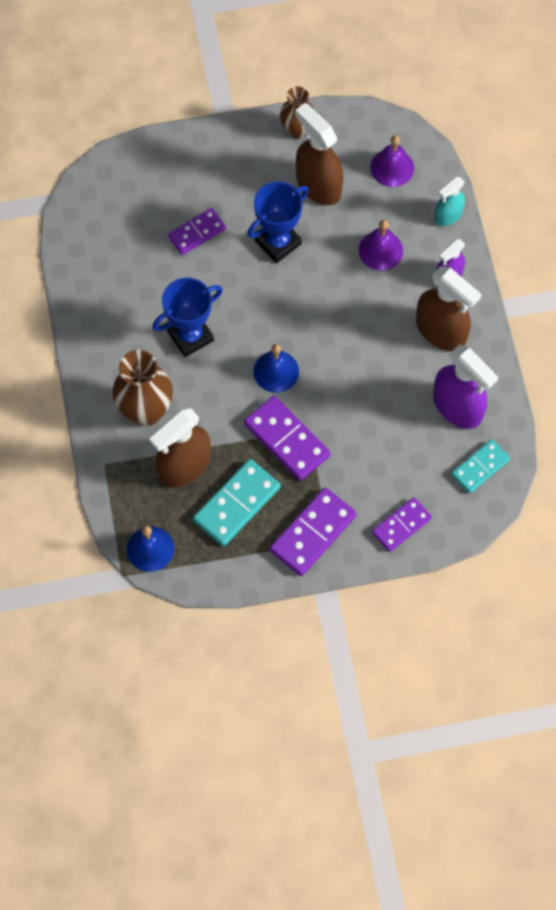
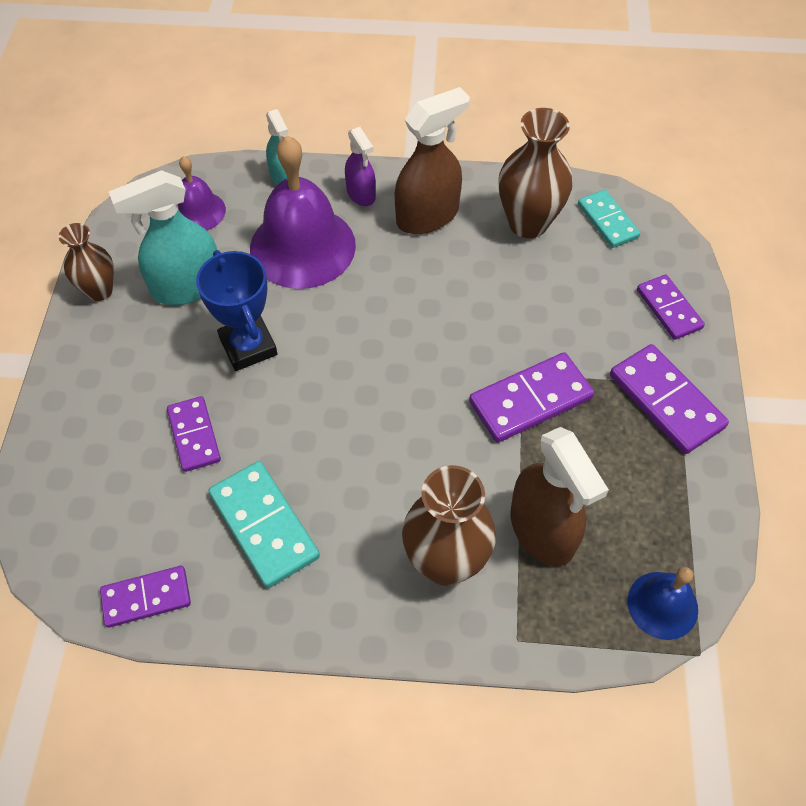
camera: 75 degrees left, 10 degrees down
(78, 246) = (146, 598): none -> purple domino
(190, 336) = (347, 478): blue trophy -> none
(236, 504) = (611, 478): turquoise domino -> turquoise domino (264, 526)
(276, 371) = (431, 390): blue bell -> none
(318, 185) = (187, 286): brown spray bottle -> turquoise spray bottle
(380, 250) = (302, 246): purple bell -> purple bell, size x1.90
(457, 407) = (528, 223): purple spray bottle -> brown vase

